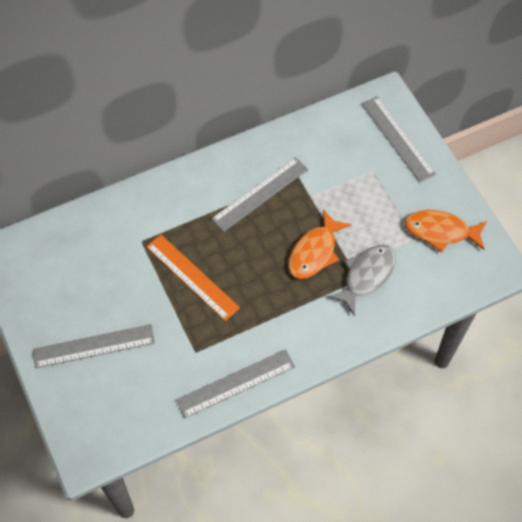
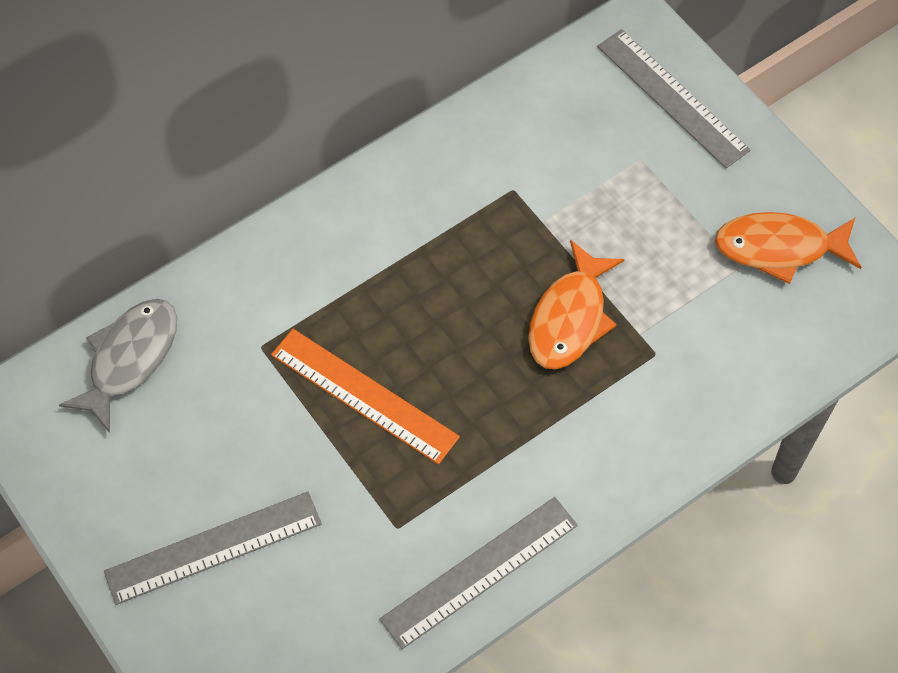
camera: 10 degrees left, 0 degrees up
(260, 194) = (453, 230): grey ruler -> none
(366, 276) = (668, 346): grey fish -> grey fish (129, 359)

